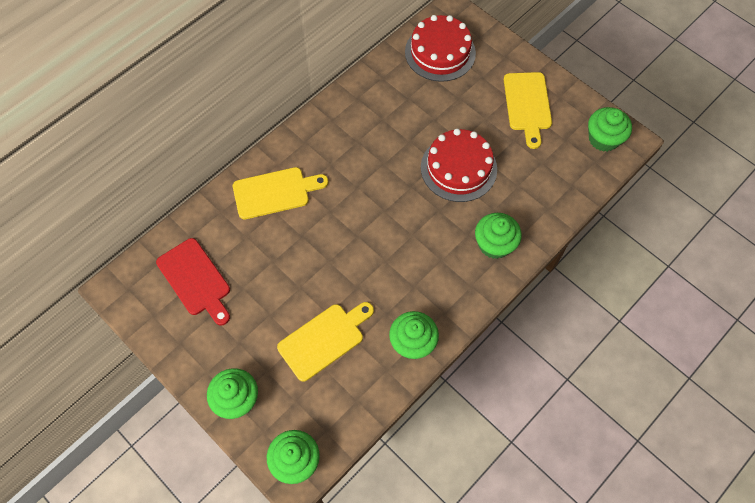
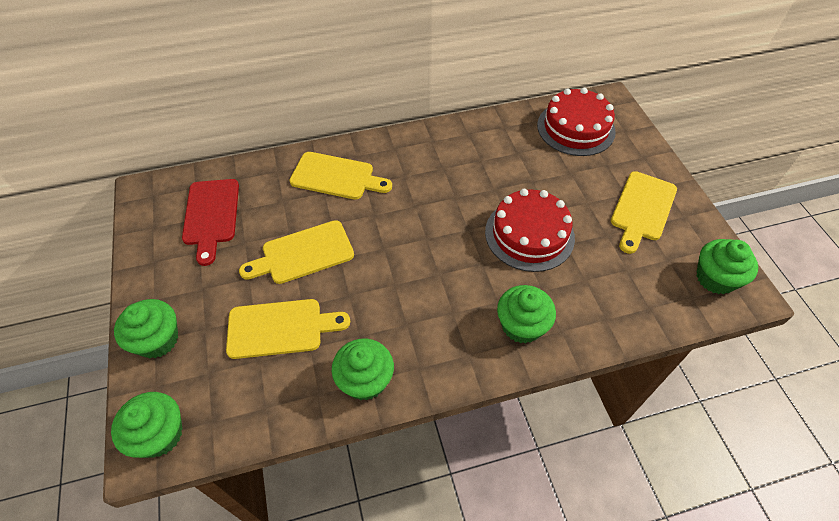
camera: 30 degrees right, 10 degrees down
(297, 272) = (303, 253): none -> yellow cutting board

